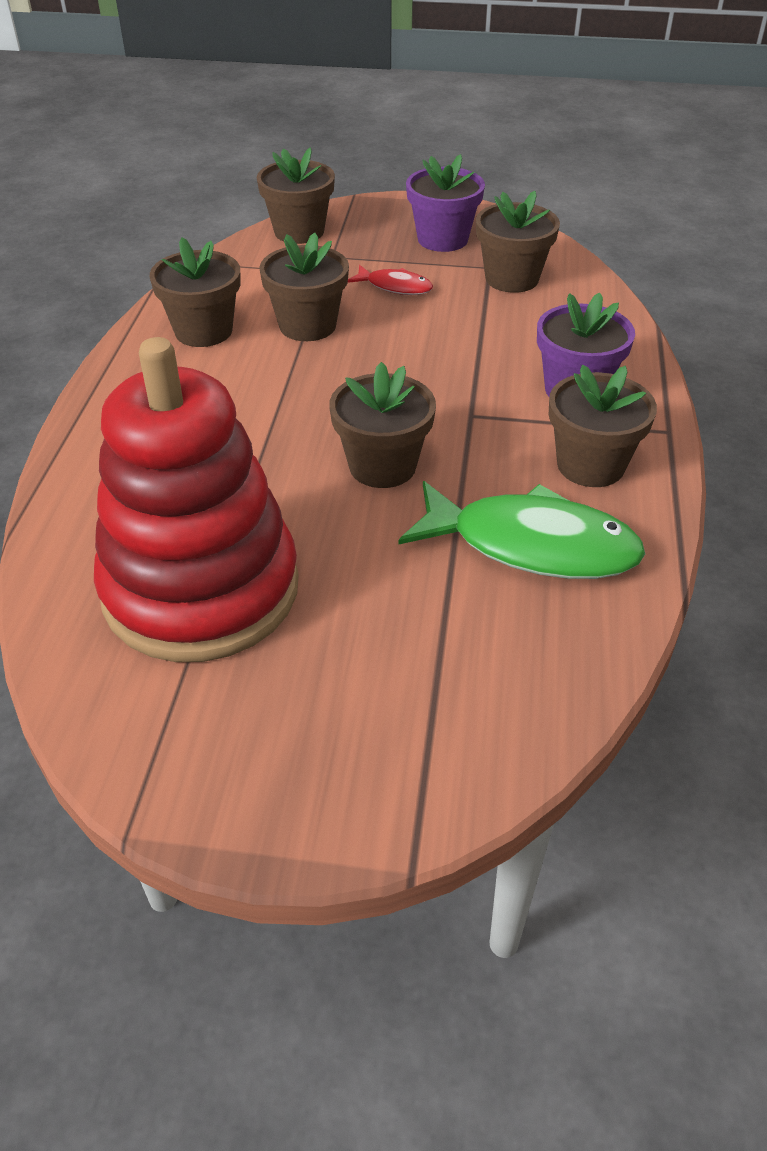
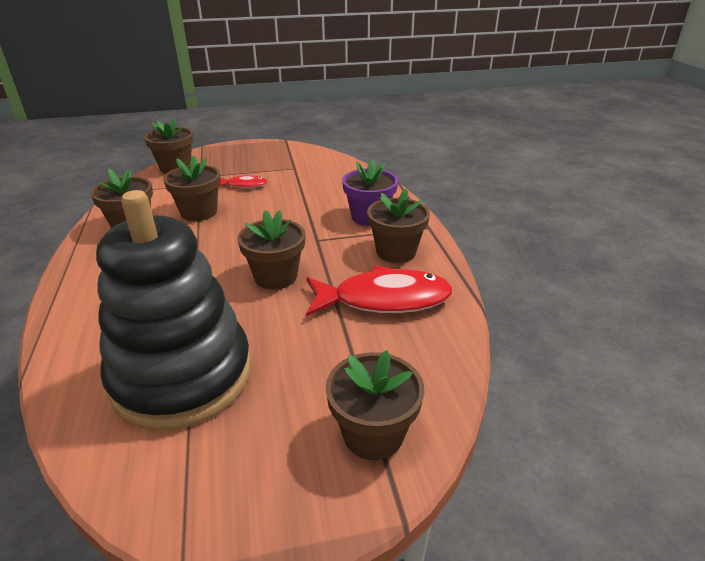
camera: 20 degrees left, 10 degrees down
(201, 589) = (182, 376): red stacking toy -> black stacking toy
(442, 239) = (262, 159): purple flower pot -> none
(511, 278) = (309, 171): brown flower pot -> brown flower pot (373, 434)
(532, 545) = (384, 299): green fish -> red fish

